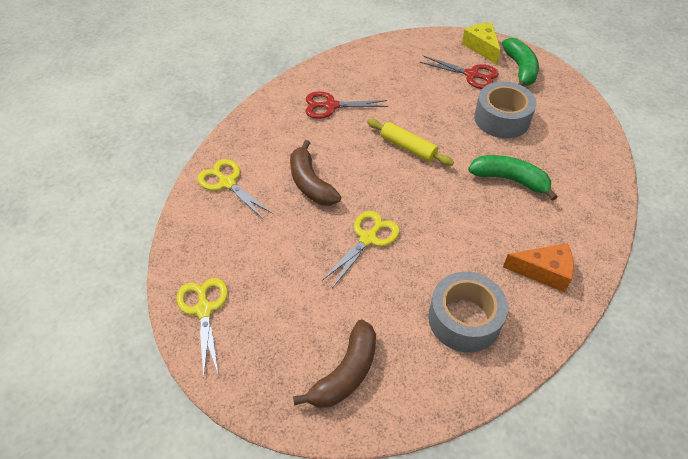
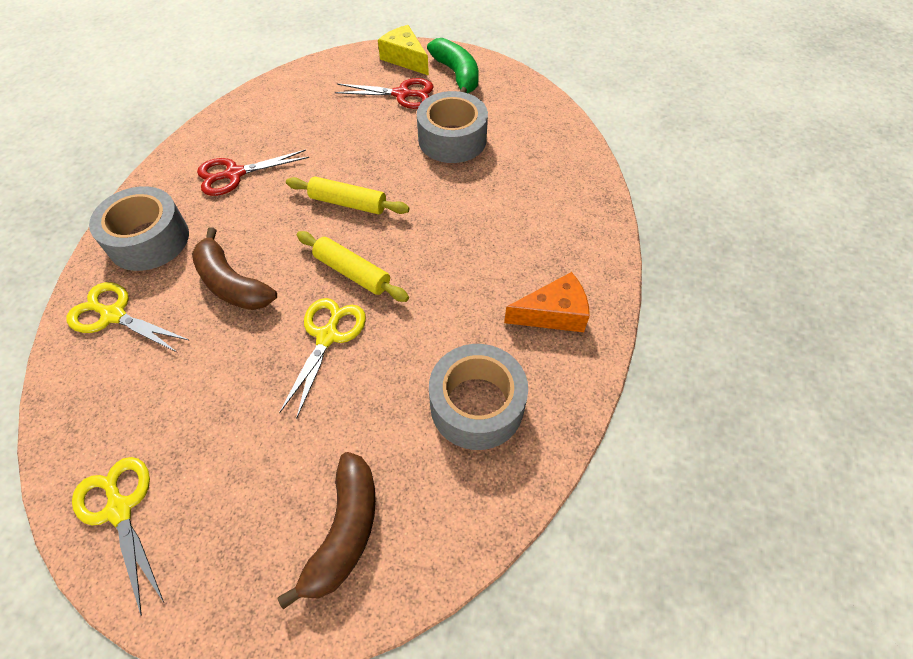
camera: 20 degrees left, 5 degrees up
(261, 138) = (149, 240): none -> grey tape
(397, 198) = (352, 272): none -> yellow rolling pin
(509, 180) = (482, 211): green banana -> none

